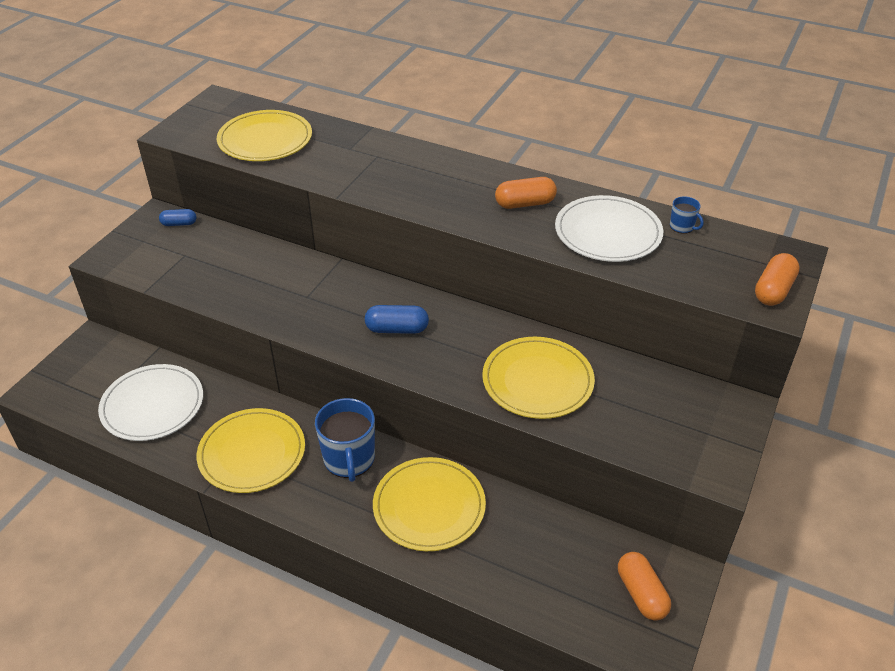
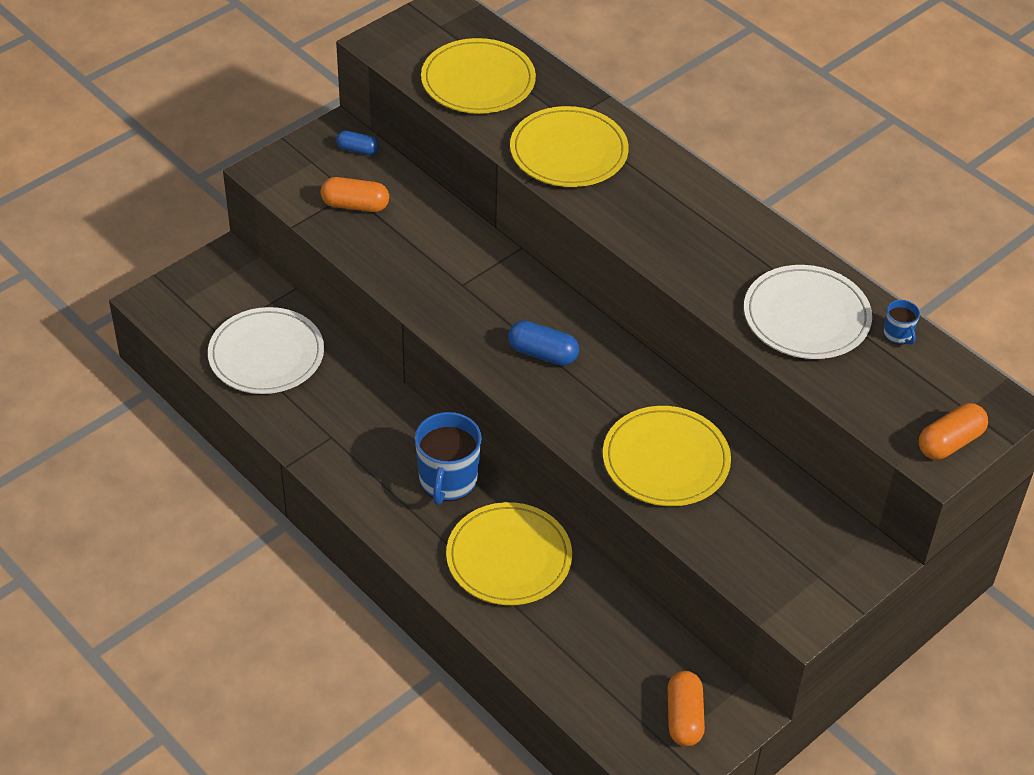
camera: 20 degrees right, 5 degrees up
(252, 453) = (350, 441): yellow plate -> yellow plate (568, 151)
(525, 204) = (732, 252): orange capsule -> orange capsule (355, 205)

